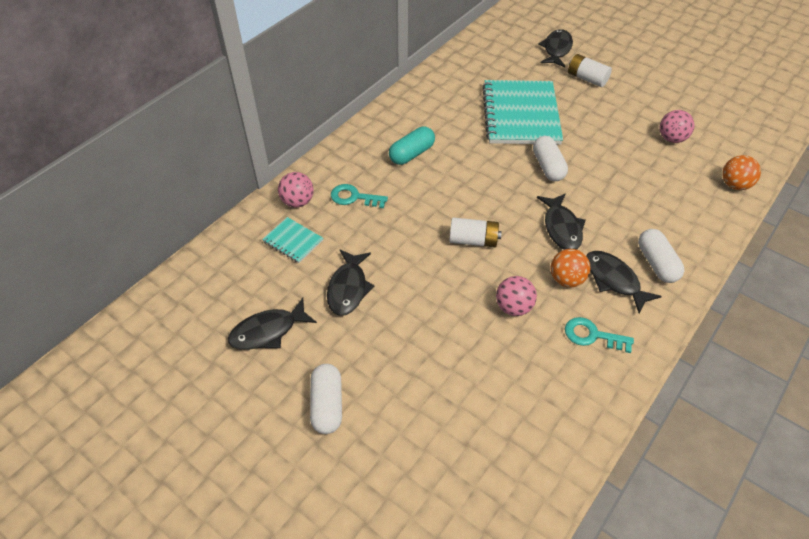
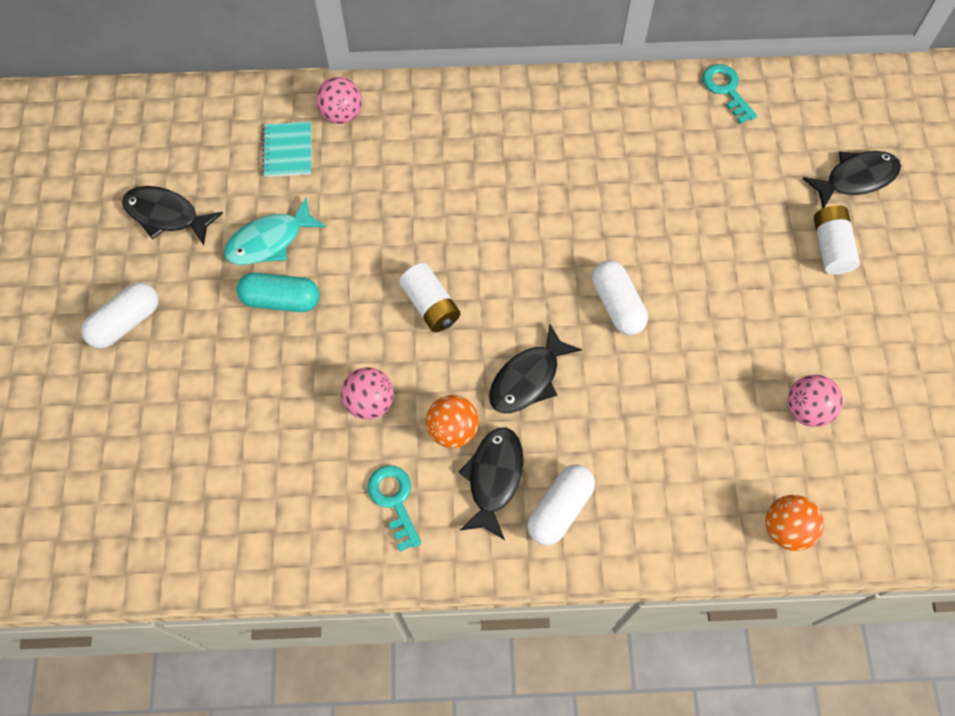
camera: 50 degrees right, 15 degrees up
(348, 288) = (270, 241): black fish -> turquoise fish
(354, 197) = (392, 157): turquoise key -> turquoise key (726, 90)
(411, 154) = (507, 160): turquoise capsule -> turquoise capsule (281, 300)
(521, 114) = (683, 220): turquoise notebook -> none
(548, 167) = (617, 305): white capsule -> white capsule turned 60 degrees counterclockwise

